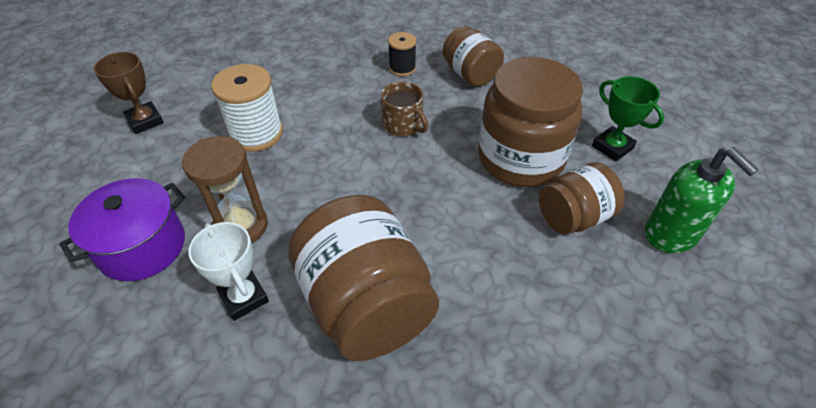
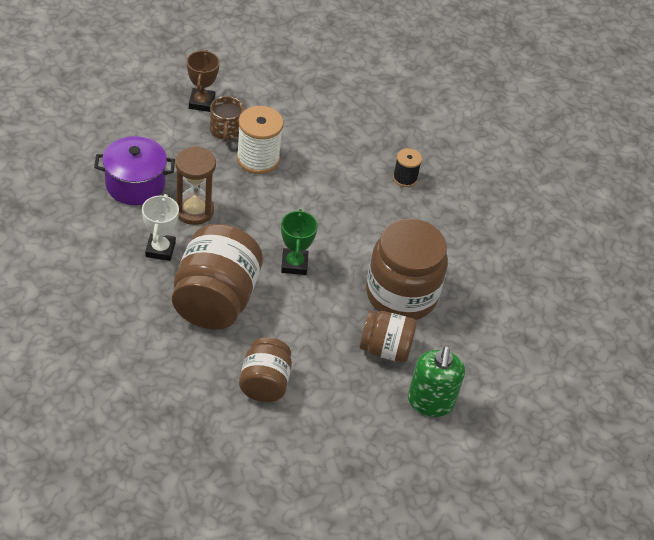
camera: 35 degrees right, 0 degrees up
(403, 125) = (355, 218): brown mug -> brown mug (225, 130)
(470, 75) = (447, 217): brown jar -> brown jar (264, 383)
(612, 147) = (473, 334): green trophy -> green trophy (294, 264)

